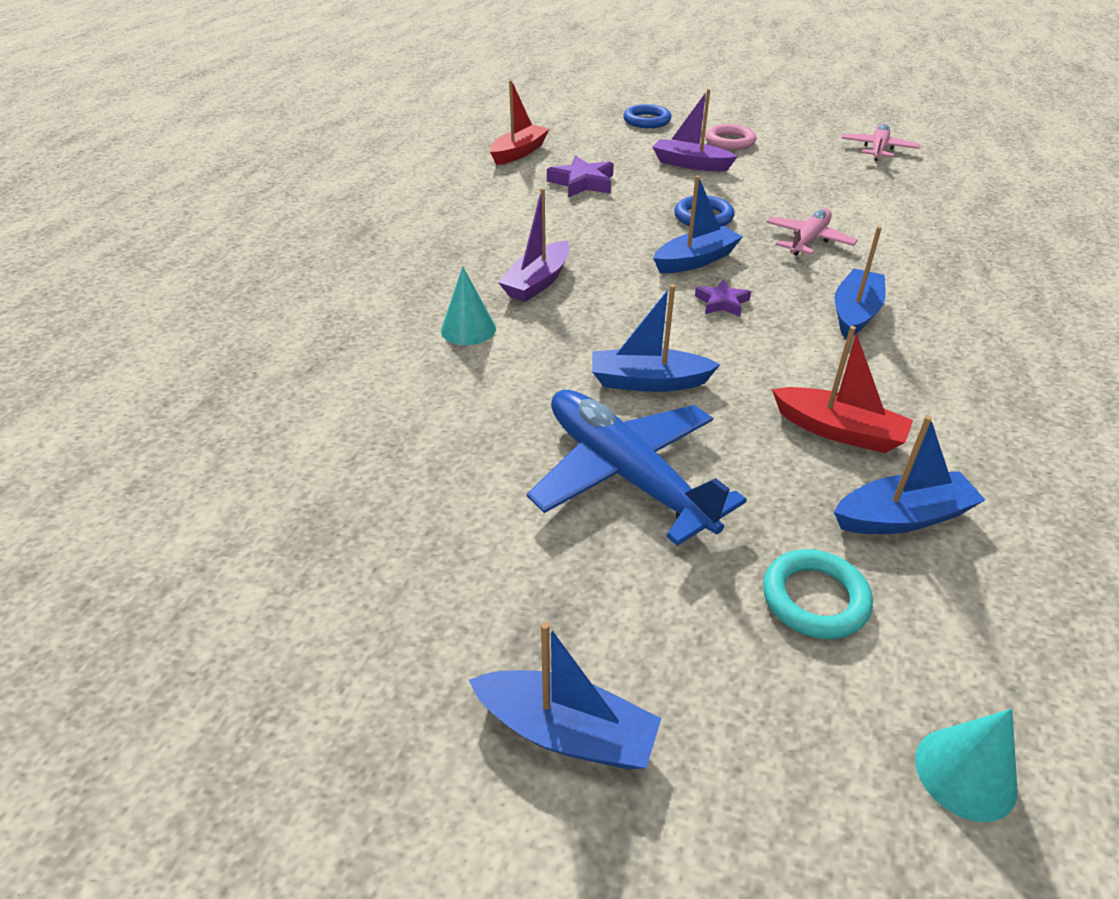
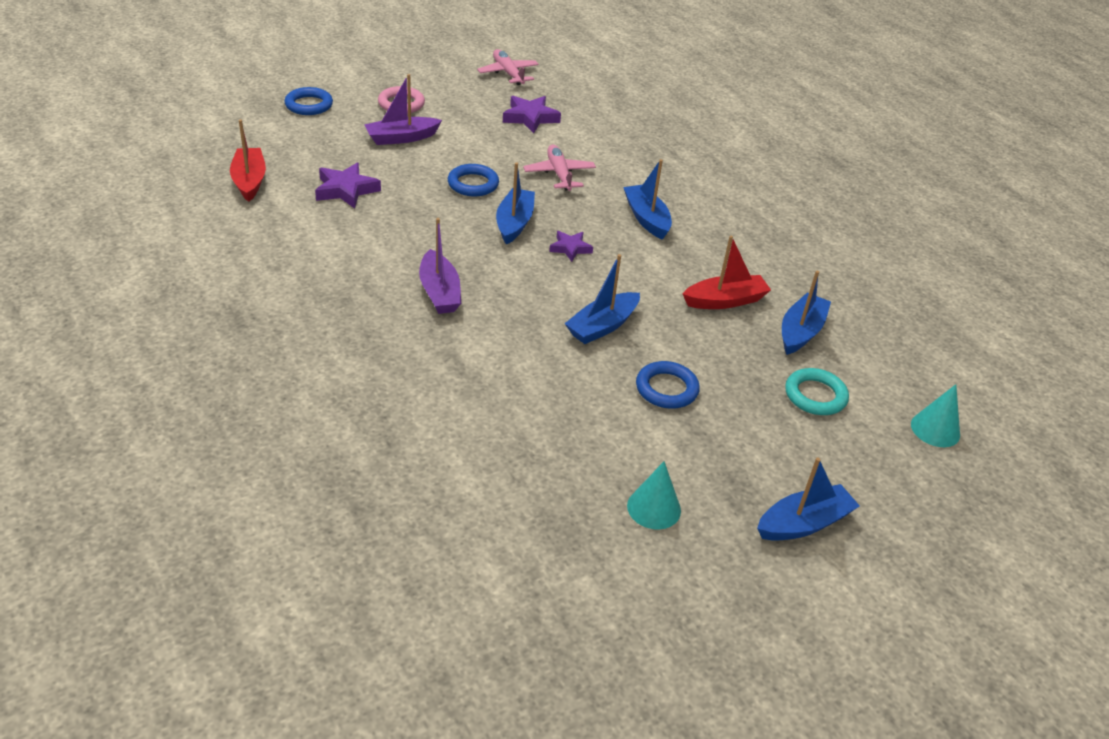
camera: 50 degrees left, 0 degrees up
(468, 329) = (448, 352): turquoise cone -> turquoise cone (654, 508)
(627, 475) = (666, 389): blue plane -> blue ring
(848, 188) = (530, 118): none -> purple star

